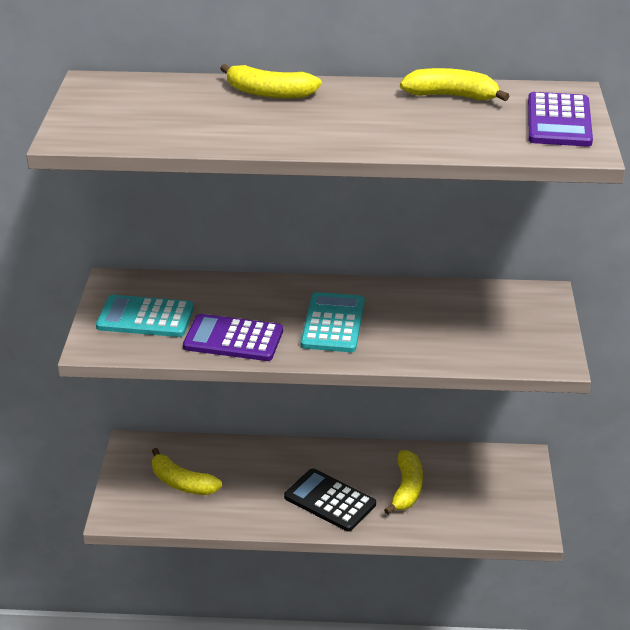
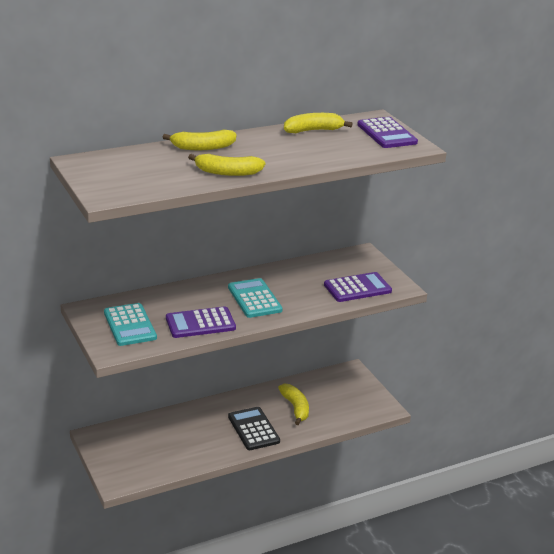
camera: 30 degrees left, 5 degrees down
(145, 317) = (130, 325): turquoise calculator -> turquoise calculator turned 90 degrees counterclockwise
(182, 483) = (148, 448): yellow banana -> yellow banana (227, 172)
(330, 500) = (253, 429): black calculator -> black calculator turned 60 degrees clockwise
(490, 345) = (357, 288): none -> purple calculator

